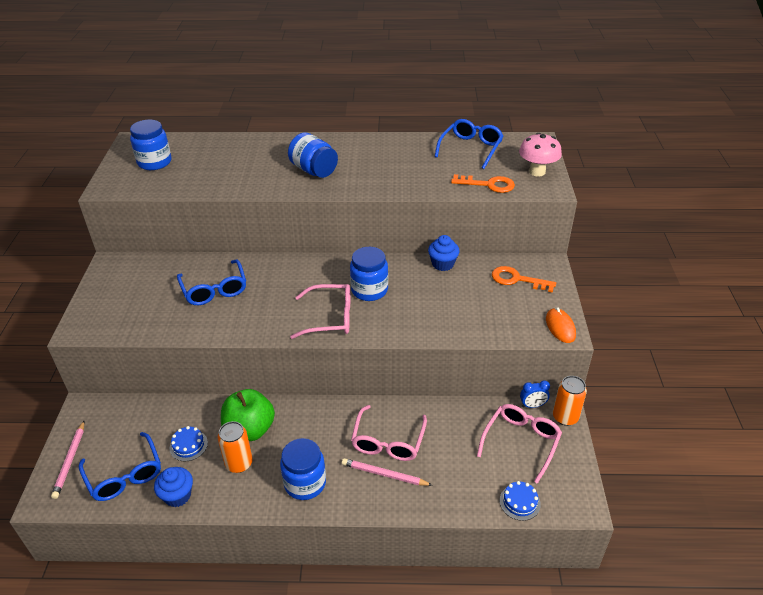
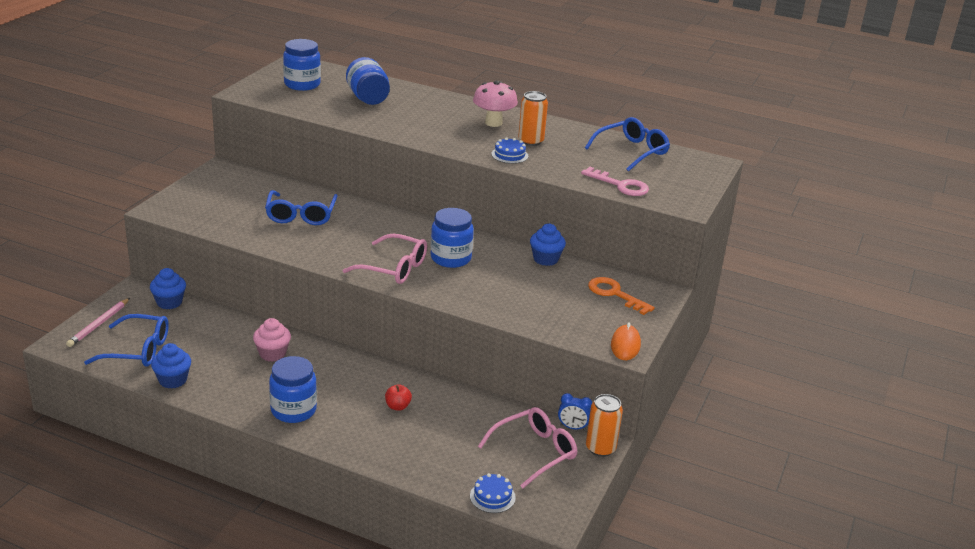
camera: 20 degrees right, 10 degrees down
(123, 410) = (169, 302): none -> blue cupcake
(125, 475) = (138, 350): blue glasses -> blue glasses turned 75 degrees counterclockwise
(188, 445) = (208, 347): blue cake -> blue cake (509, 155)
(239, 463) = (244, 375): orange can -> orange can (531, 141)
(250, 429) = (272, 354): green apple -> pink cupcake
(314, 170) = (449, 128): blue jar -> blue jar (368, 98)
(384, 474) = (374, 429): pink pencil -> none
(388, 442) = (397, 406): pink glasses -> red apple
(488, 185) = (620, 185): orange key -> pink key
(537, 172) = (685, 188): pink mushroom -> pink mushroom (493, 123)

